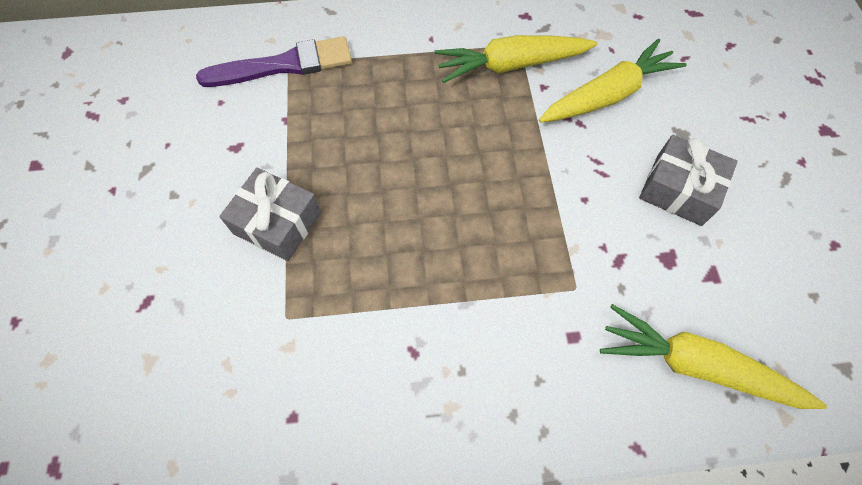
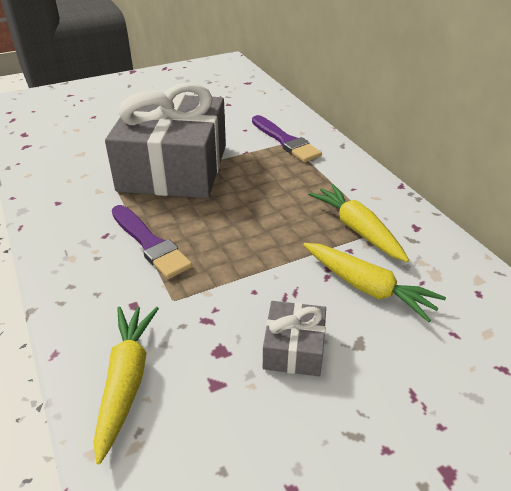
camera: 70 degrees right, 25 degrees down
(277, 223) = (173, 167): grey gift -> grey gift, size x2.40
(457, 294) = (150, 244): none -> purple brush

